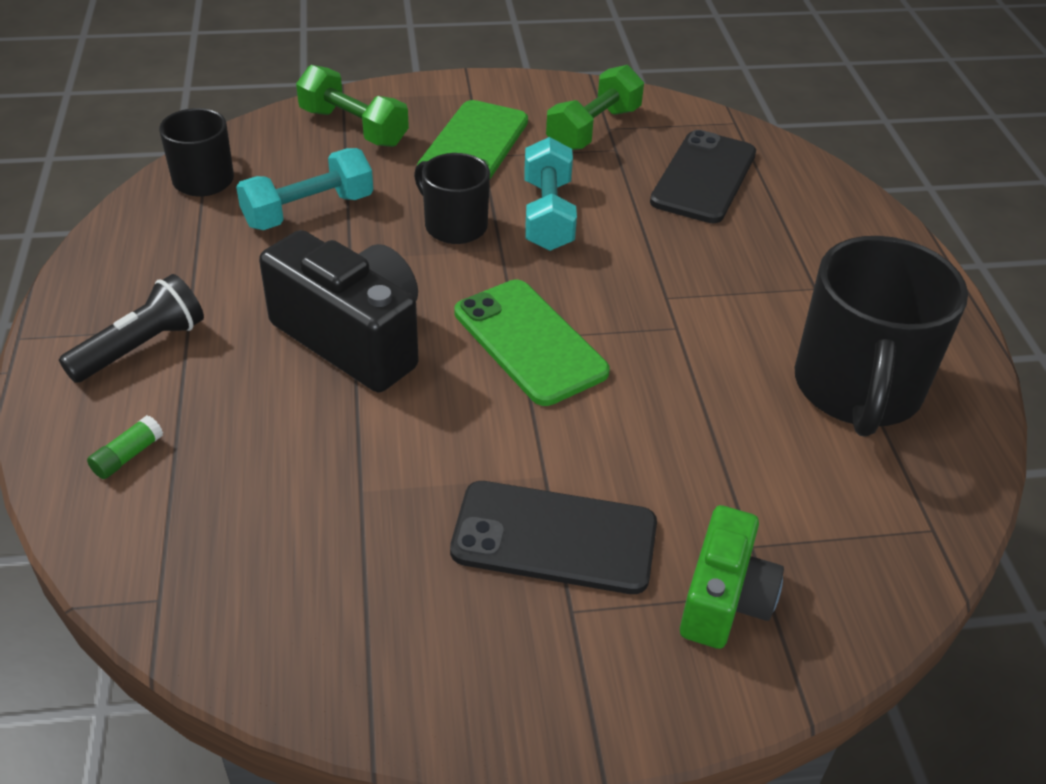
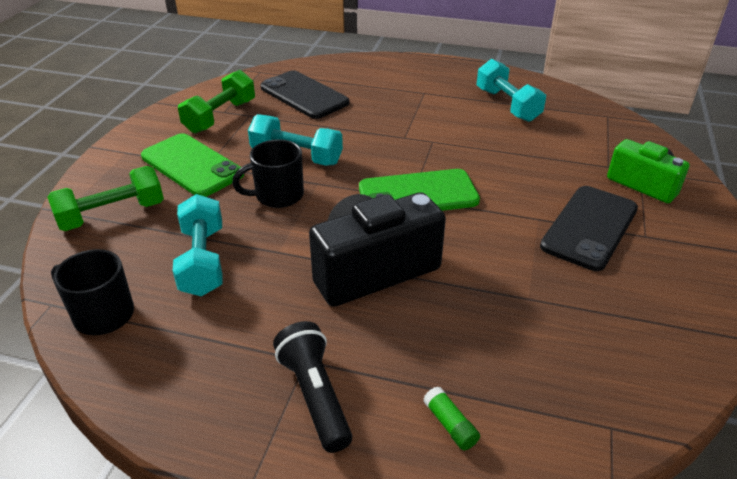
camera: 65 degrees left, 5 degrees down
(593, 129) = (220, 117): green dumbbell -> green dumbbell turned 60 degrees clockwise
(857, 389) = (507, 105): black mug -> turquoise dumbbell

